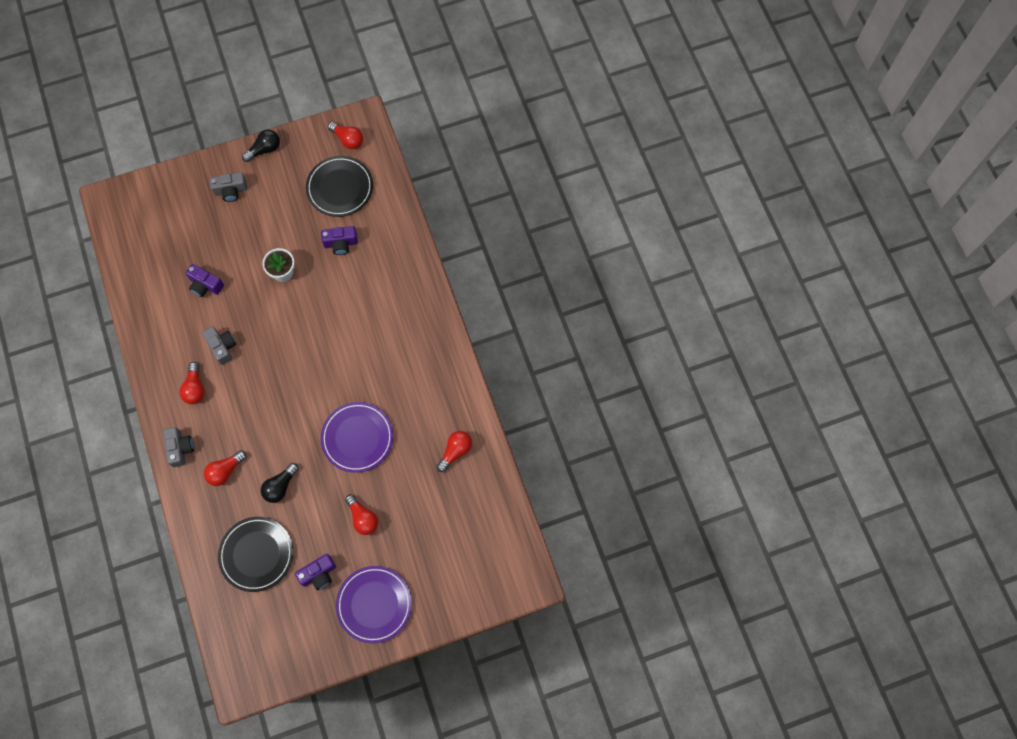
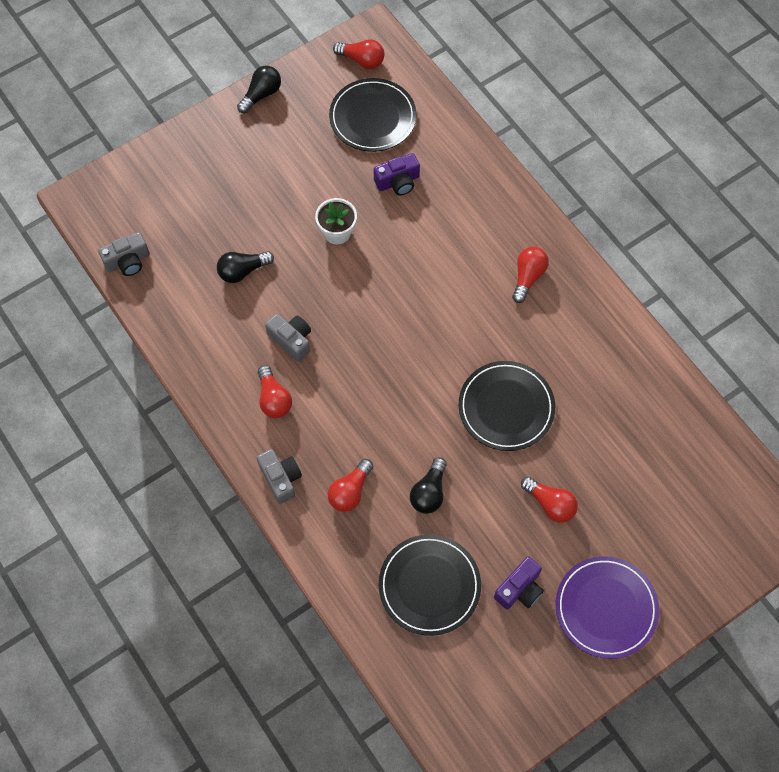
camera: 15 degrees left, 5 degrees down
(205, 285) = (243, 271): purple camera -> black light bulb
(231, 191) = (236, 152): grey camera -> grey camera (128, 261)
(357, 438) = (506, 407): purple plate -> black plate
(455, 451) = (635, 393): red light bulb -> red light bulb (527, 277)

